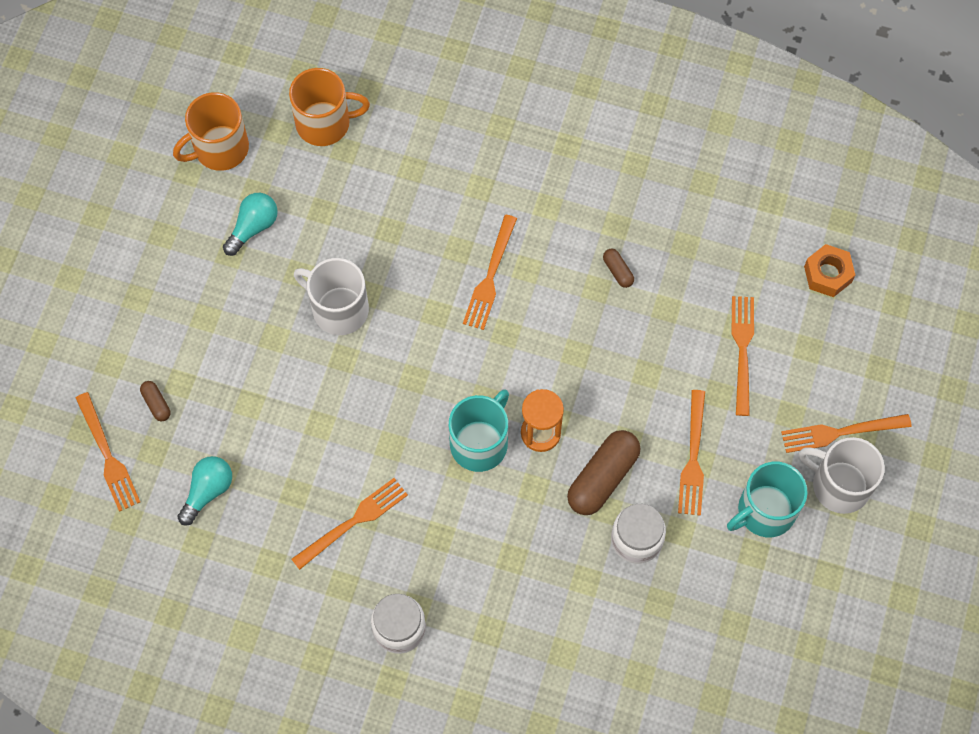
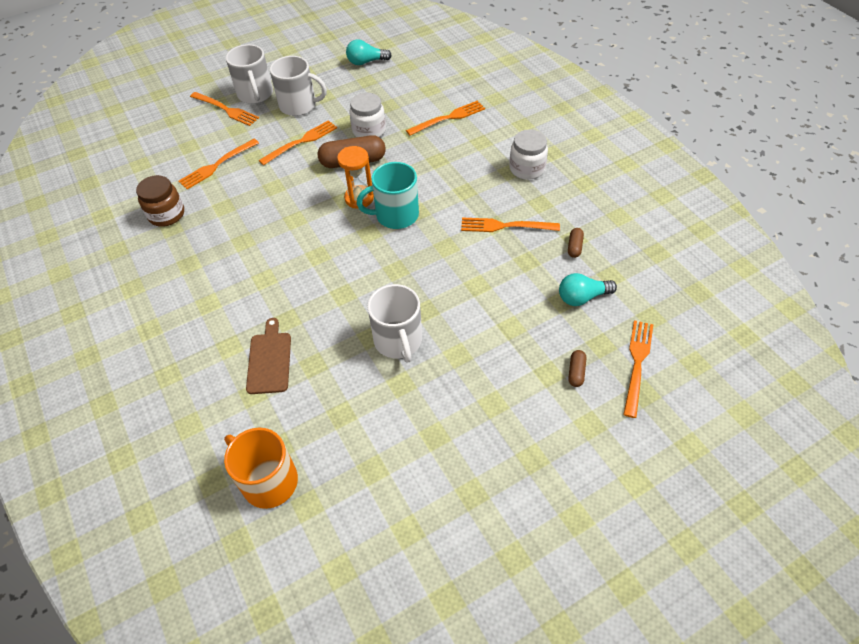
camera: 135 degrees left, 15 degrees down
(220, 148) = (364, 530): orange mug -> none
(253, 227) = (400, 442): turquoise light bulb -> turquoise light bulb (366, 62)
(431, 204) = (269, 360): none -> brown cutting board
(490, 277) = (289, 290): orange fork -> orange fork (449, 118)
(618, 271) = (221, 241): brown capsule -> brown capsule (574, 247)
(710, 254) = (166, 214): none -> brown jar
(765, 511) = (299, 105): turquoise mug -> white mug
(827, 274) = (132, 167): orange nut -> none

